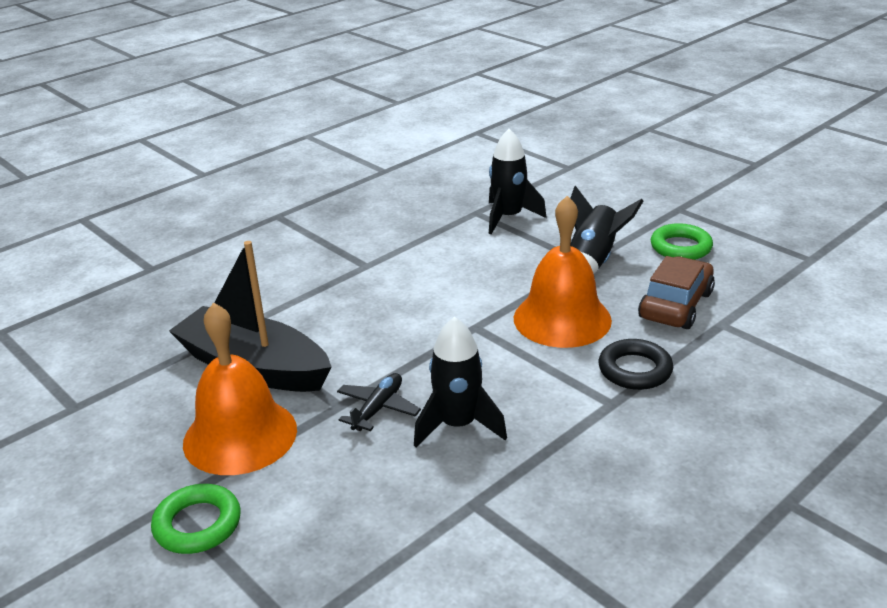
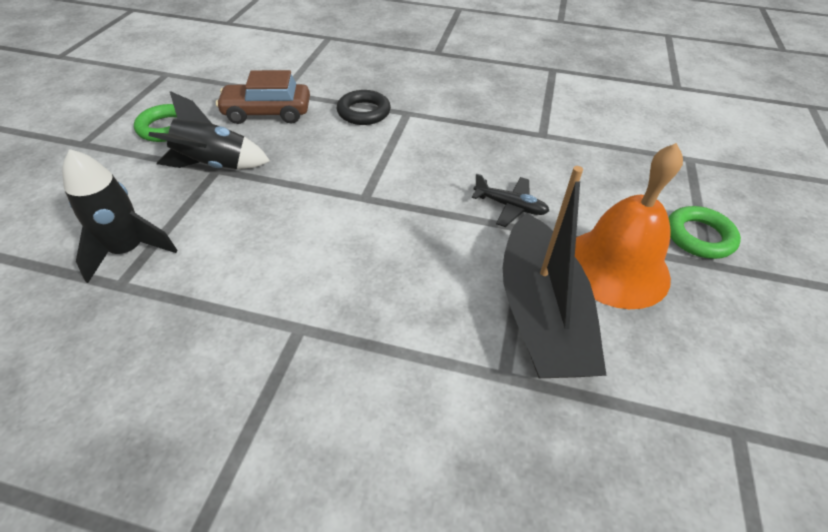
camera: 125 degrees left, 15 degrees up
(378, 408) = (510, 206): black plane -> black plane turned 150 degrees counterclockwise
(458, 425) = (488, 163): black rocket -> none
(562, 319) = (320, 157): orange bell -> none

